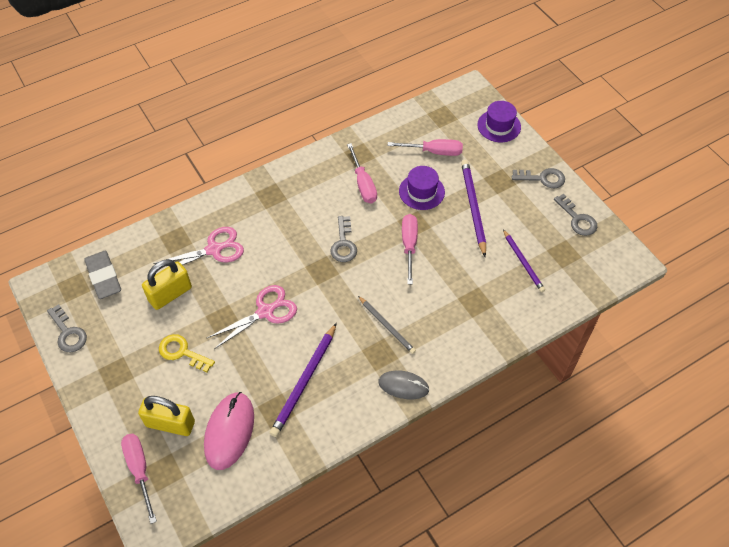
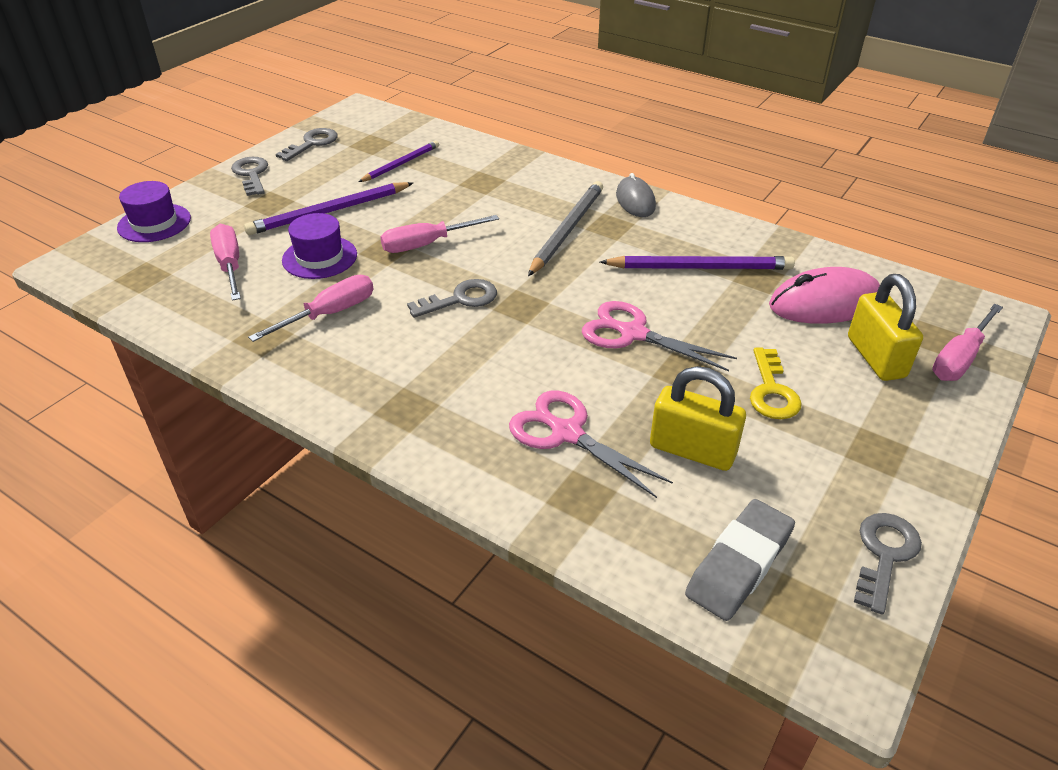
camera: 115 degrees left, 15 degrees down
(387, 326) = (567, 230): grey pencil -> grey pencil, size x1.54

